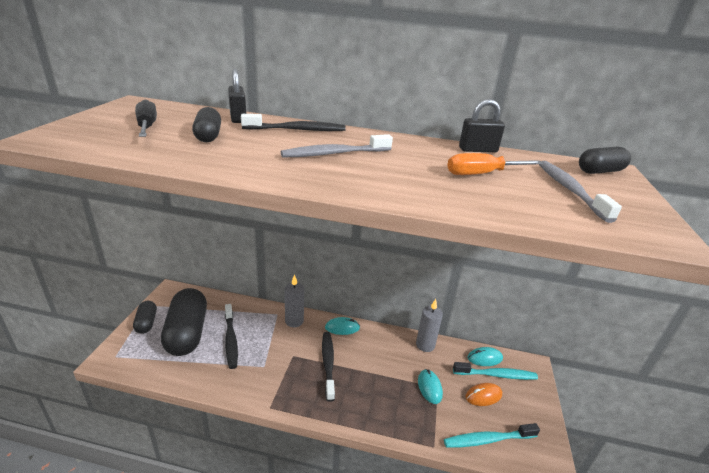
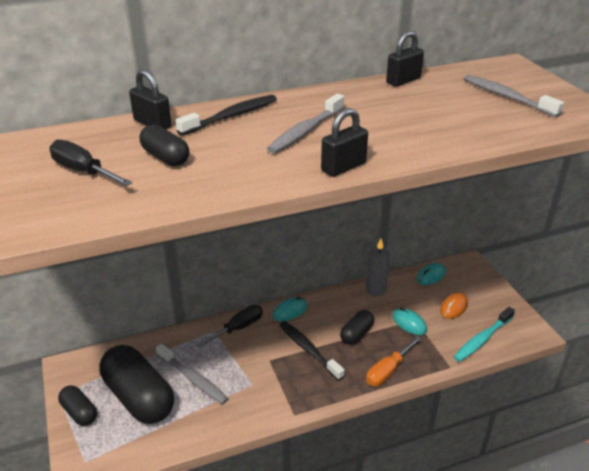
camera: 30 degrees left, 5 degrees up
(231, 340) = (193, 379): black toothbrush -> grey toothbrush
(294, 321) = (238, 328): grey candle -> black screwdriver
(321, 184) = (343, 167): none -> black padlock
(482, 174) = (437, 106): orange screwdriver -> orange screwdriver (388, 370)
(496, 375) = (450, 285): turquoise toothbrush -> none
(600, 171) = (505, 69): black capsule -> black capsule (356, 334)

